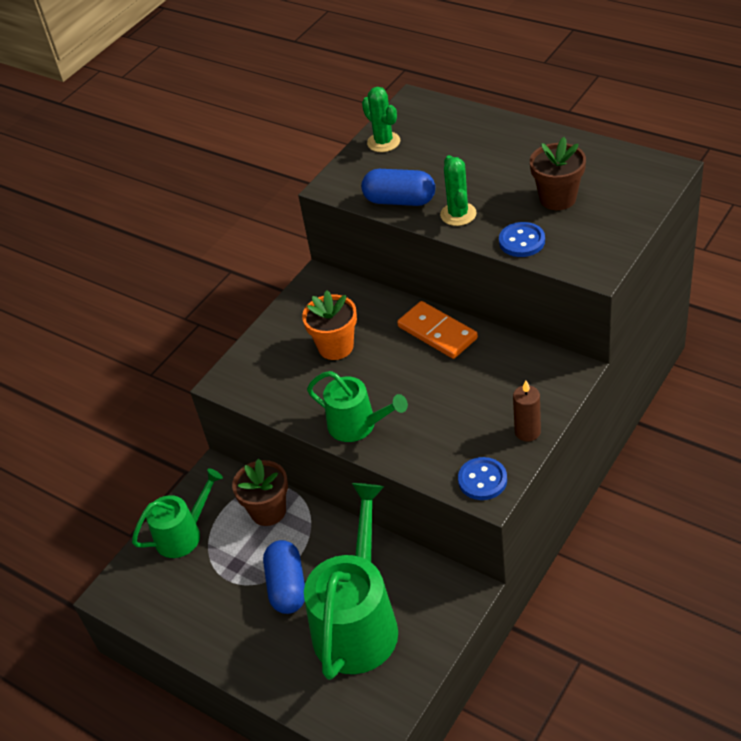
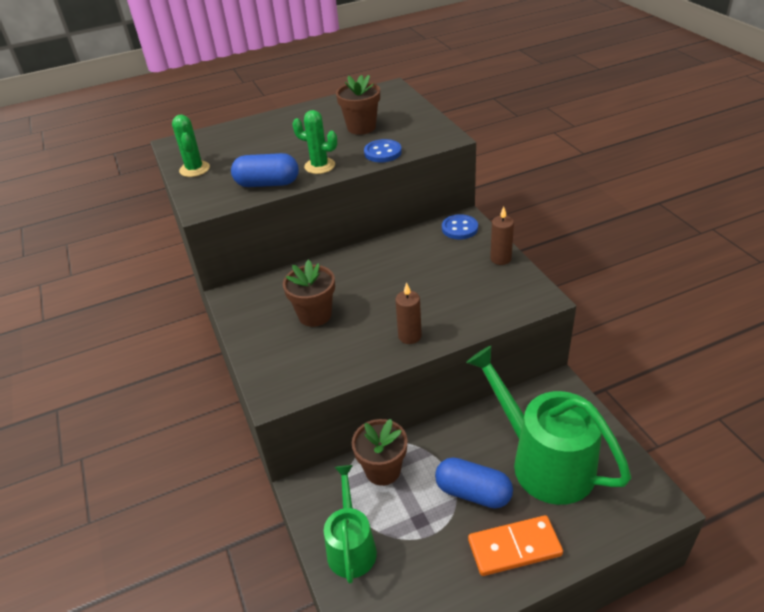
camera: 60 degrees left, 5 degrees down
(336, 347) = (315, 315): orange flower pot -> brown flower pot
(357, 425) = (409, 336): green watering can -> brown candle
(383, 142) = (194, 169): green cactus -> green cactus turned 75 degrees clockwise
(400, 200) = (267, 183): blue capsule -> blue capsule turned 45 degrees clockwise
(437, 332) = (363, 260): orange domino -> orange domino (514, 547)
(482, 480) = (526, 296): blue button -> blue button (459, 228)

